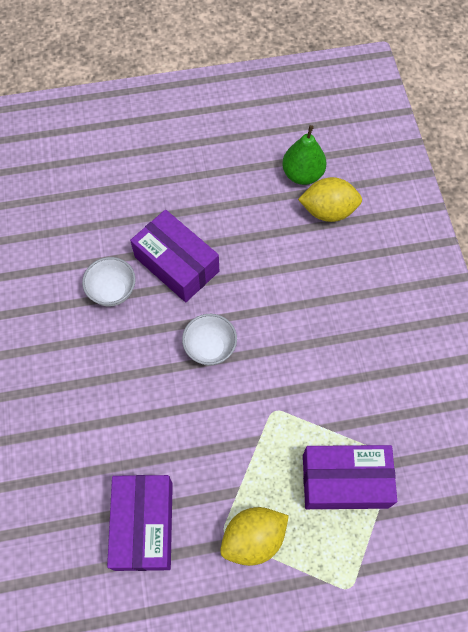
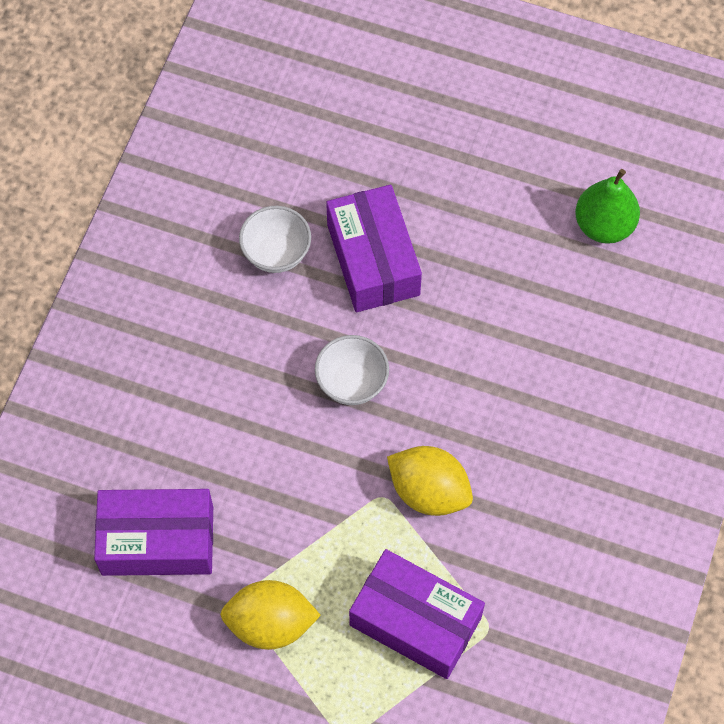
camera: 30 degrees right, 0 degrees up
(144, 525) = (157, 540): purple box -> purple box turned 60 degrees clockwise
(328, 211) = (606, 290): yellow lemon -> yellow lemon (429, 491)

